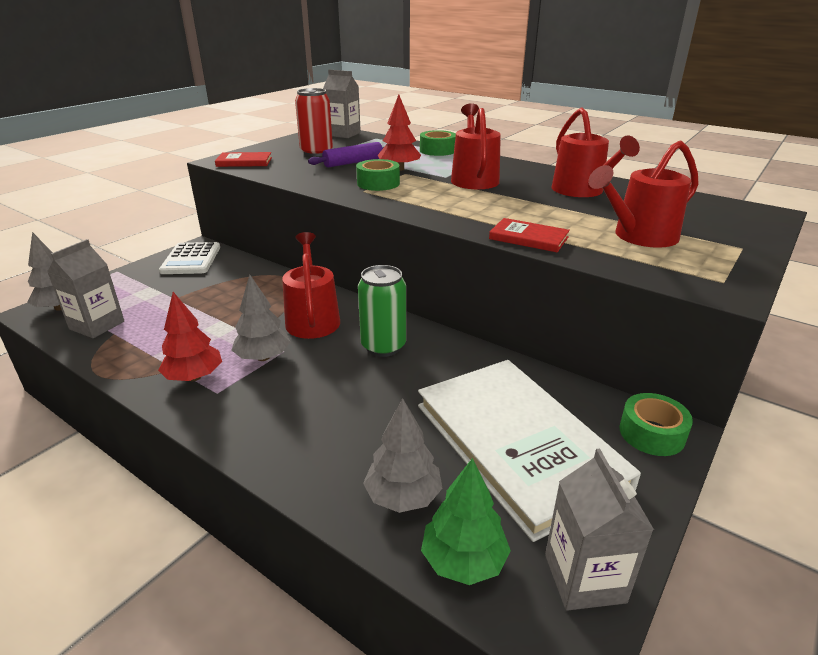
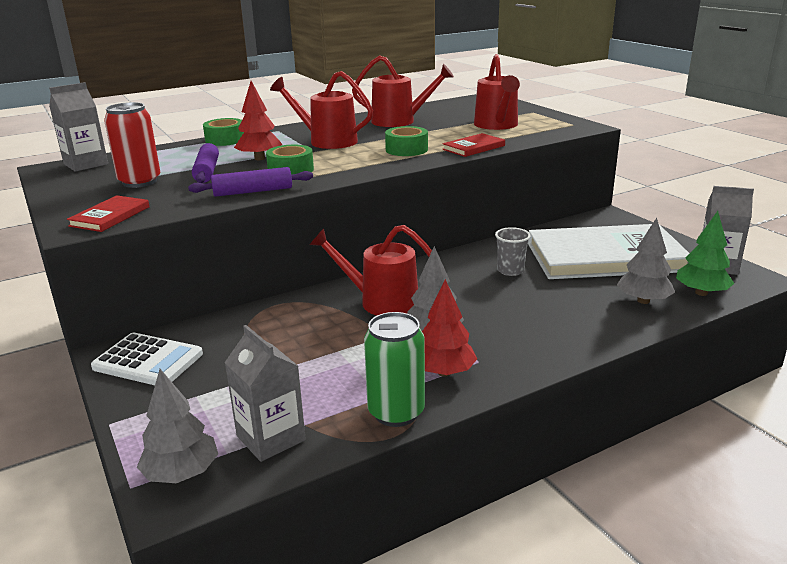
camera: 65 degrees left, 5 degrees down
(316, 183) = (253, 191): none -> purple rolling pin
(383, 346) = (456, 278): green can -> green can (396, 412)
(423, 376) = (510, 271): none -> grey cup
(651, 433) = (609, 221): green tape -> green tape (406, 149)

